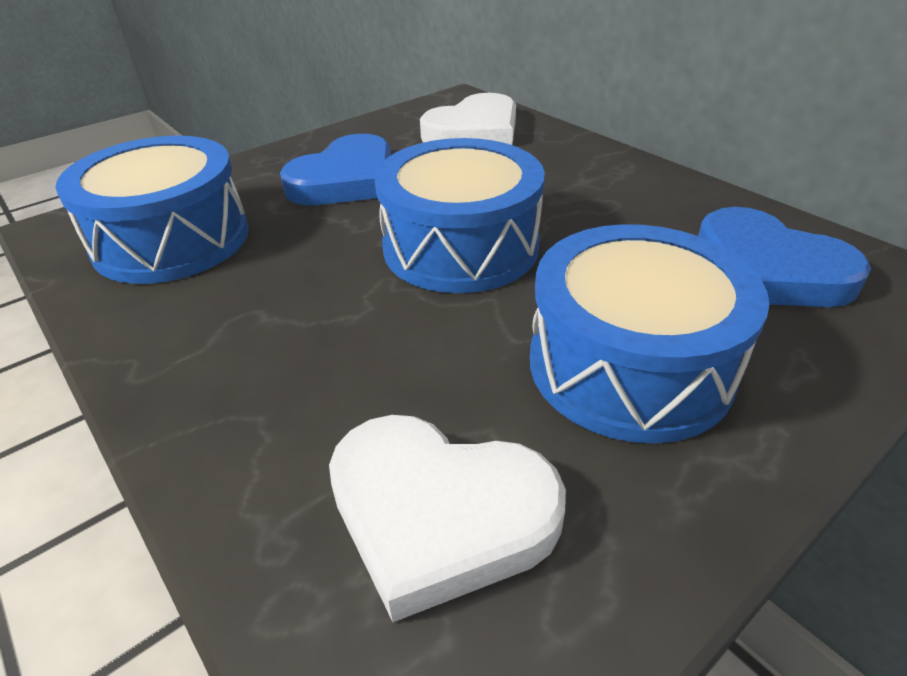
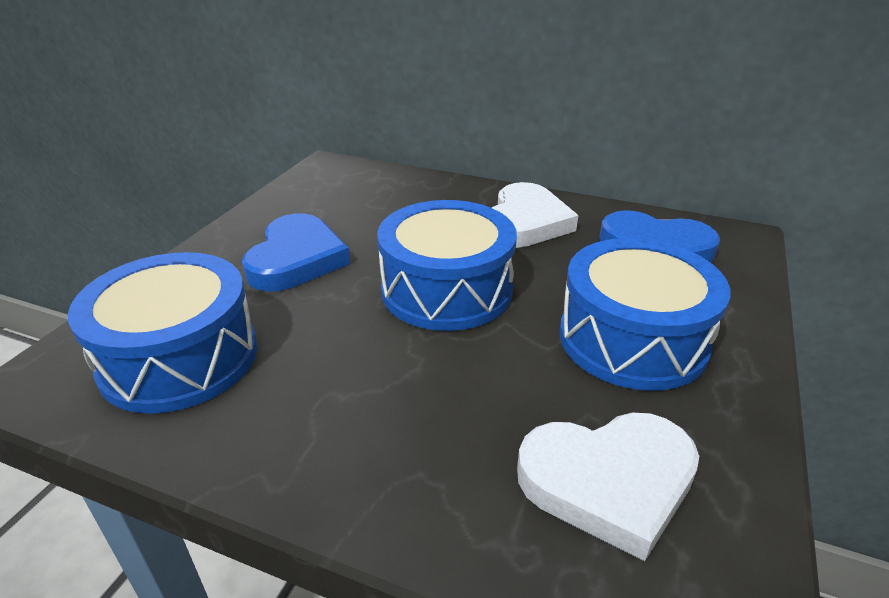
camera: 30 degrees left, 5 degrees down
(474, 131) = (368, 191): white heart -> white heart (525, 222)

